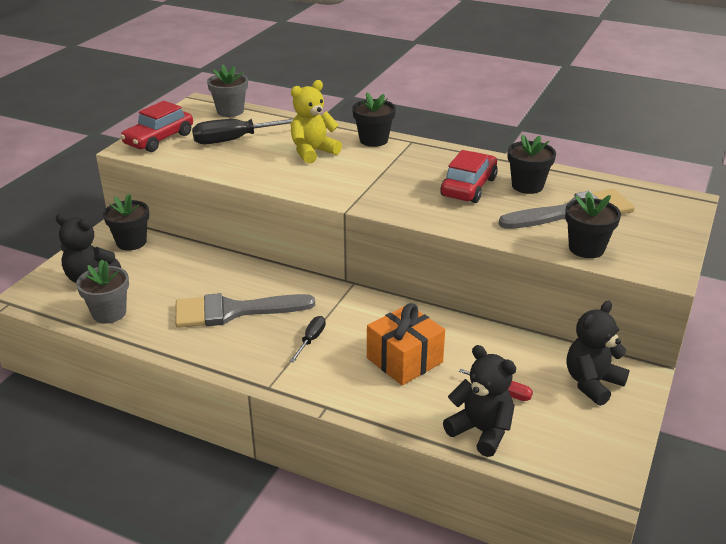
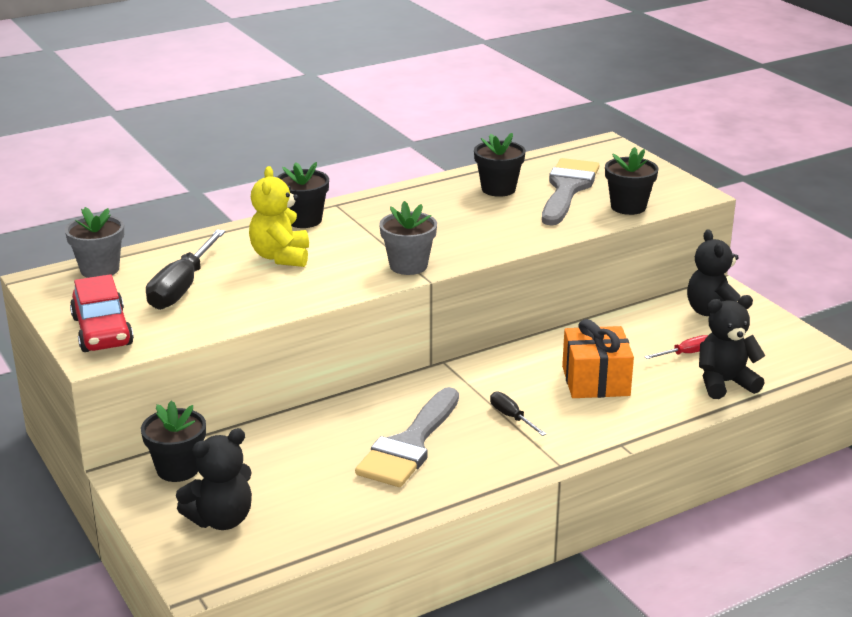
camera: 55 degrees left, 5 degrees down
(109, 313) = (315, 525): grey flower pot -> grey flower pot (408, 266)
(468, 187) = (465, 212): red car -> none

